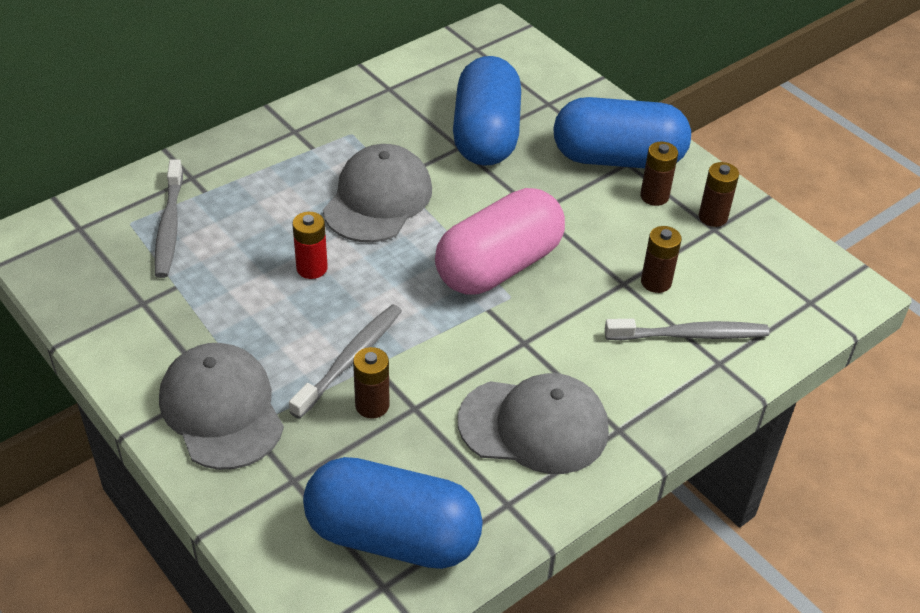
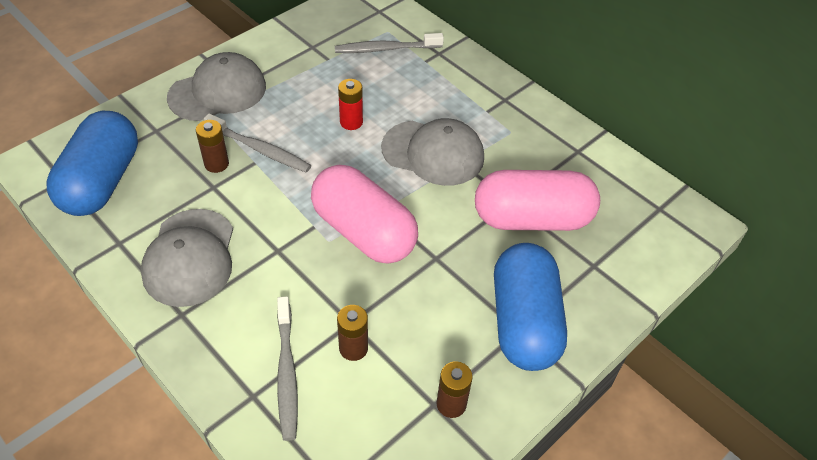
camera: 85 degrees right, 5 degrees up
(486, 135) = (532, 219): blue capsule -> pink capsule
(654, 196) = (473, 352): brown battery -> none

